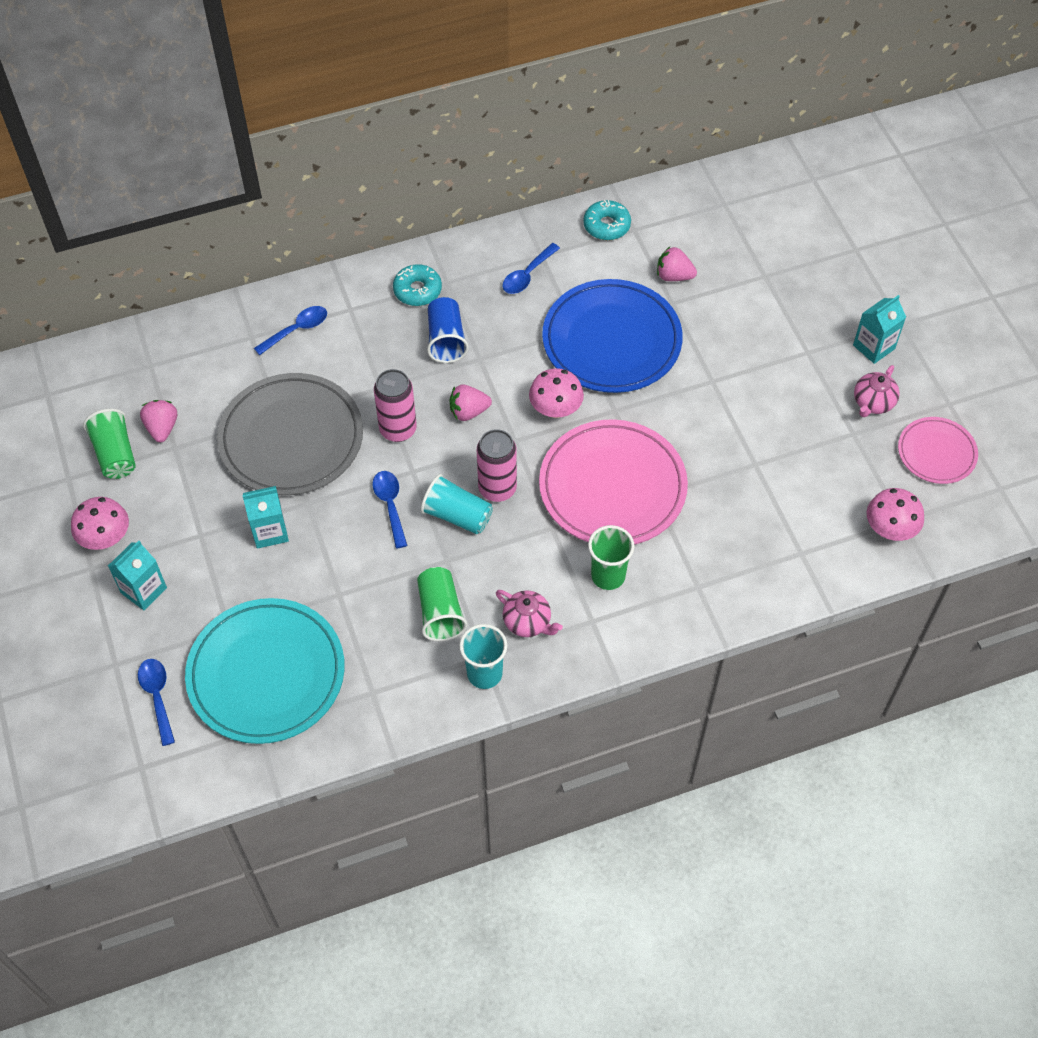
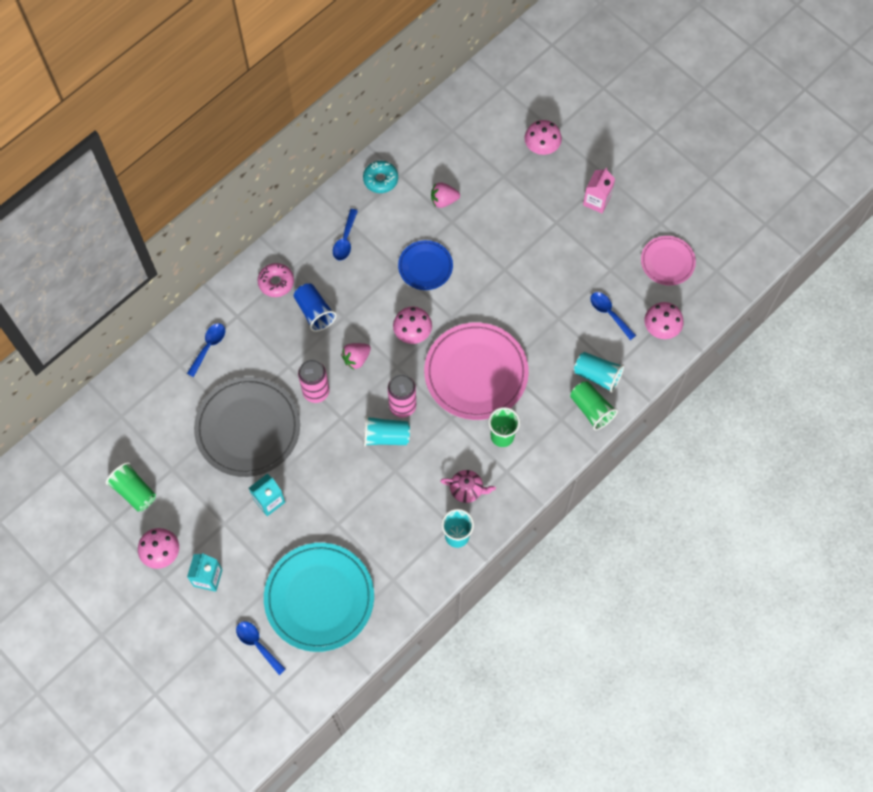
camera: 25 degrees left, 10 degrees up
(162, 428) = (155, 458): pink strawberry -> none
(390, 505) = (338, 448): blue spoon -> blue spoon (609, 313)
(417, 290) = (276, 282): turquoise donut -> pink donut
(440, 612) = (409, 507): green cup -> green cup (591, 409)
(611, 341) = (425, 266): blue plate -> blue plate, size x0.54
(774, 553) = (597, 375): none -> turquoise cup
(830, 261) = (541, 147): none -> pink mushroom
(873, 403) = (613, 242): pink teapot -> none
(874, 347) = (596, 201): turquoise carton -> pink carton

